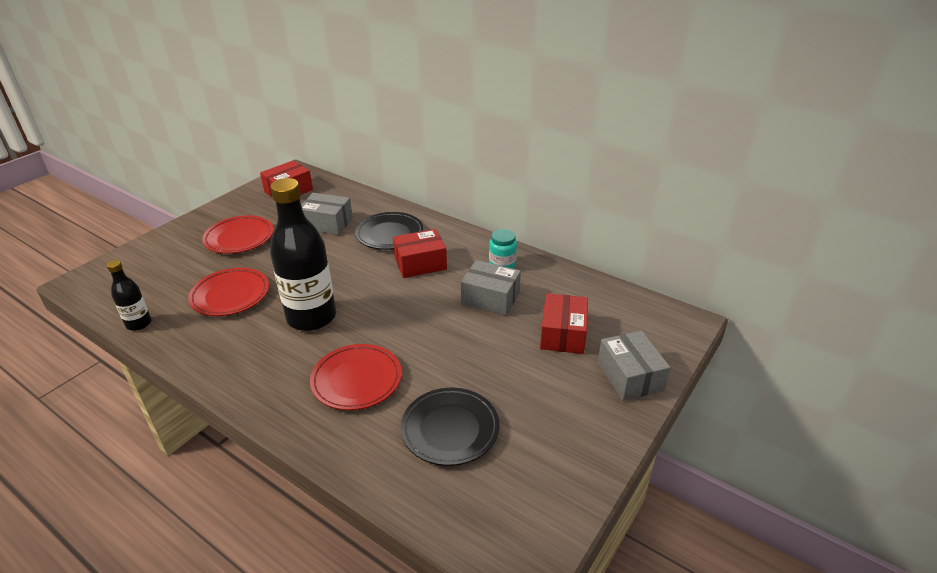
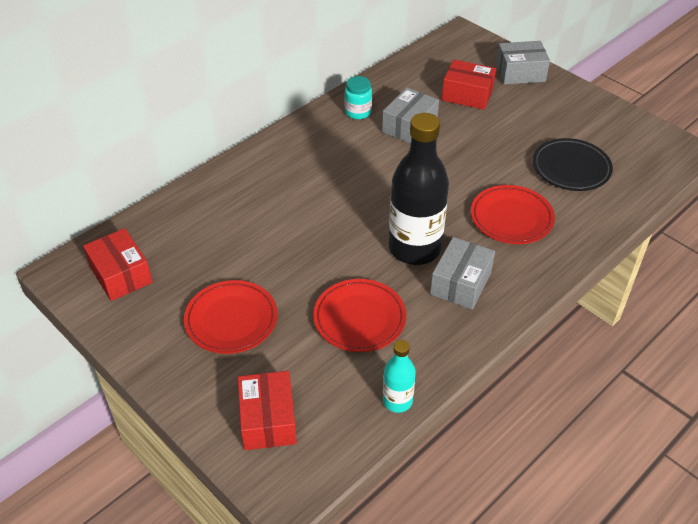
camera: 80 degrees left, 10 degrees up
(139, 324) = (397, 401): black bottle -> turquoise bottle
(327, 223) = (228, 236): grey box -> grey box (461, 283)
(389, 234) = (273, 184): black plate -> none
(420, 263) = (339, 165): red box -> red box (268, 420)

